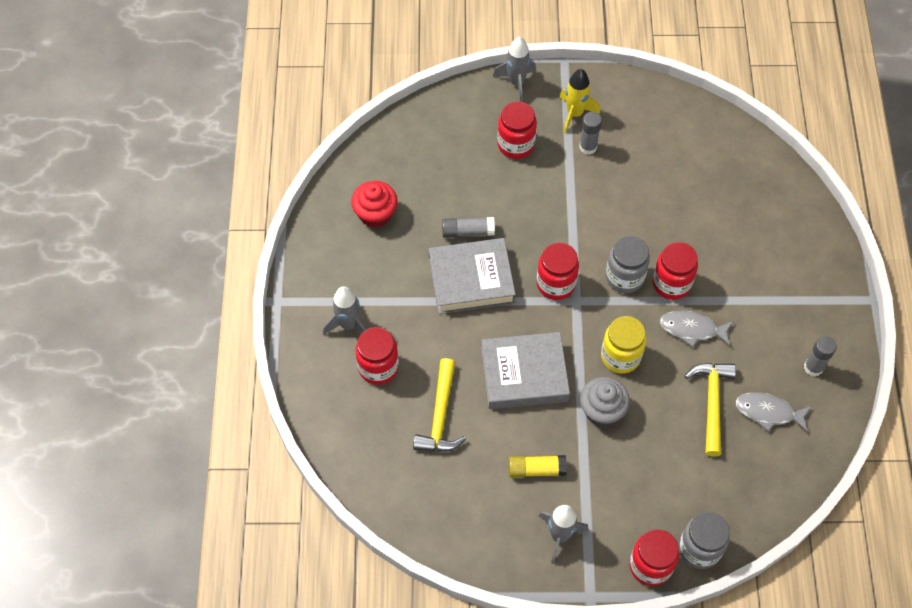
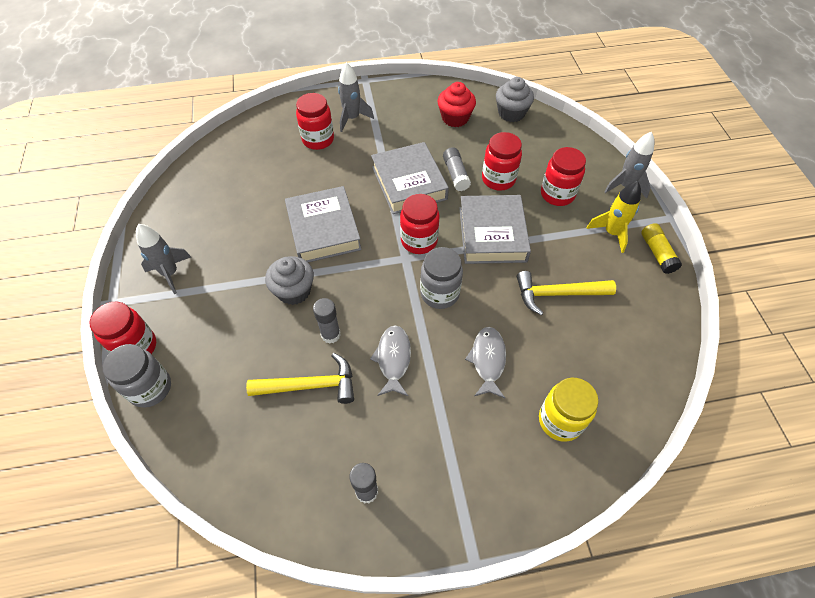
camera: 80 degrees right, 5 degrees down
(381, 155) = (511, 113): none -> grey cupcake
(440, 415) = (279, 181): yellow hammer -> yellow hammer (557, 294)
(536, 469) = (233, 249): yellow glue stick -> yellow glue stick (657, 253)
(558, 216) = (492, 234): none -> grey book
(588, 147) = (578, 247): grey glue stick -> grey glue stick (330, 334)
(620, 356) = (352, 299): yellow jar -> yellow jar (560, 420)
(671, 283) = (442, 335): red jar -> red jar (498, 179)
(768, 412) = (305, 444): grey fish -> grey fish (487, 360)

